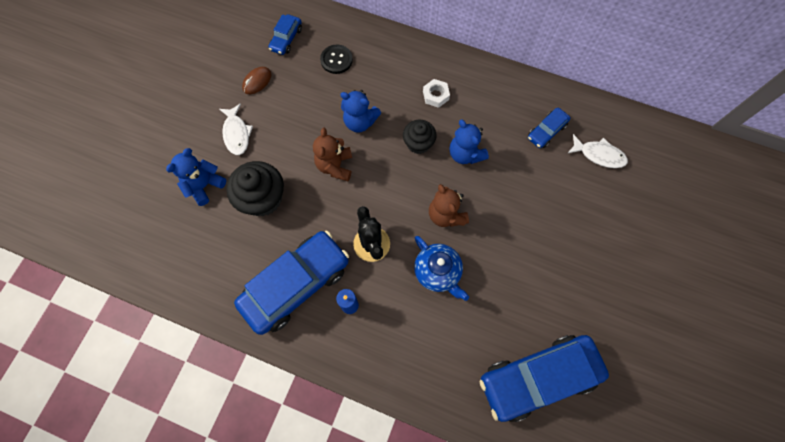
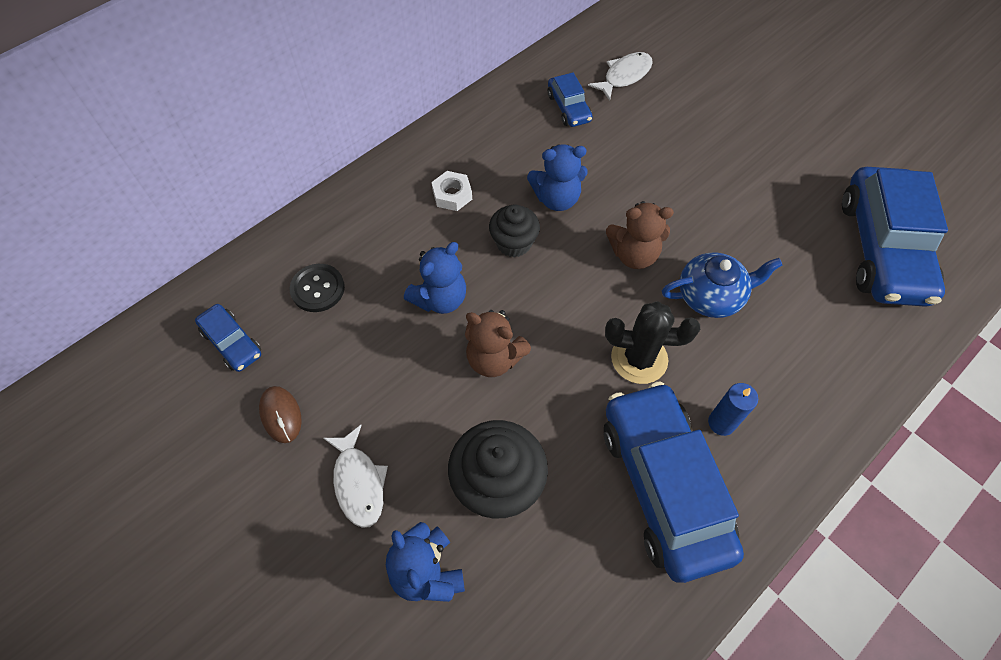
camera: 65 degrees left, 10 degrees down
(236, 134) = (358, 482): white fish -> white fish turned 60 degrees clockwise

